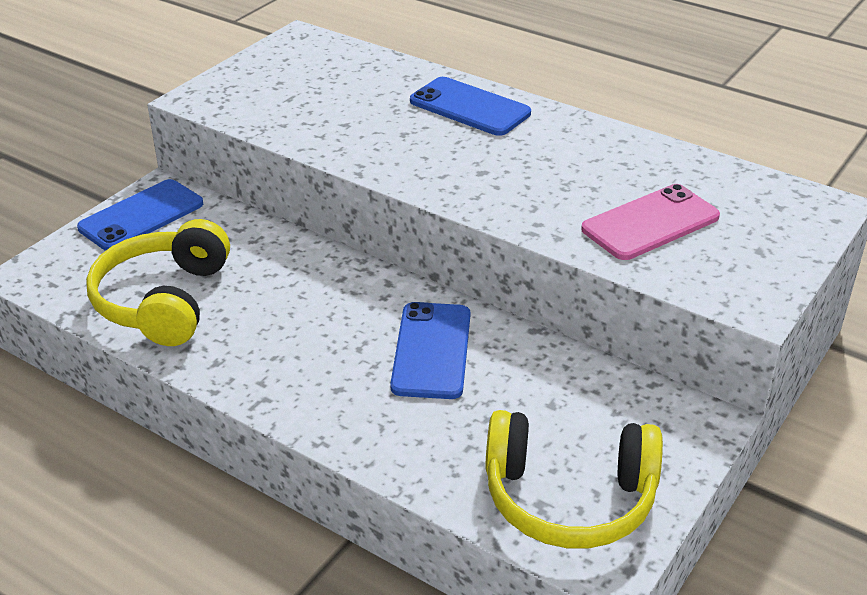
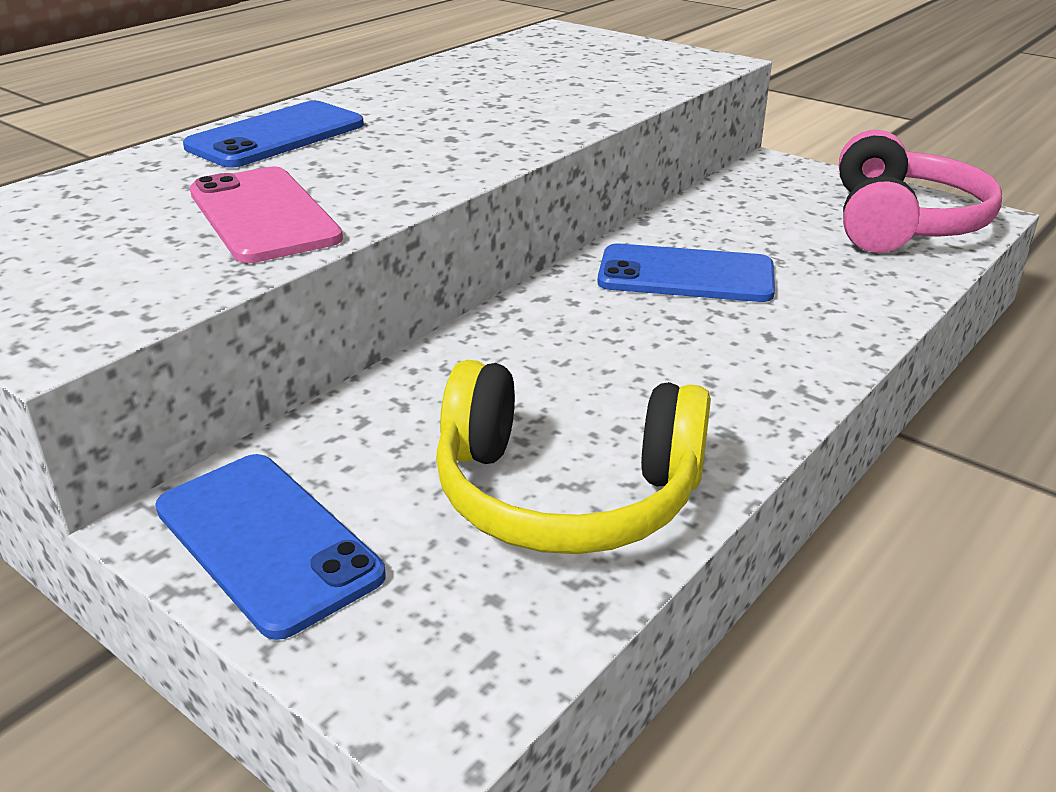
camera: 85 degrees left, 5 degrees down
(569, 498) = (902, 223): yellow headphones -> pink headphones
(650, 223) = (580, 79): pink phone -> pink phone (263, 215)

